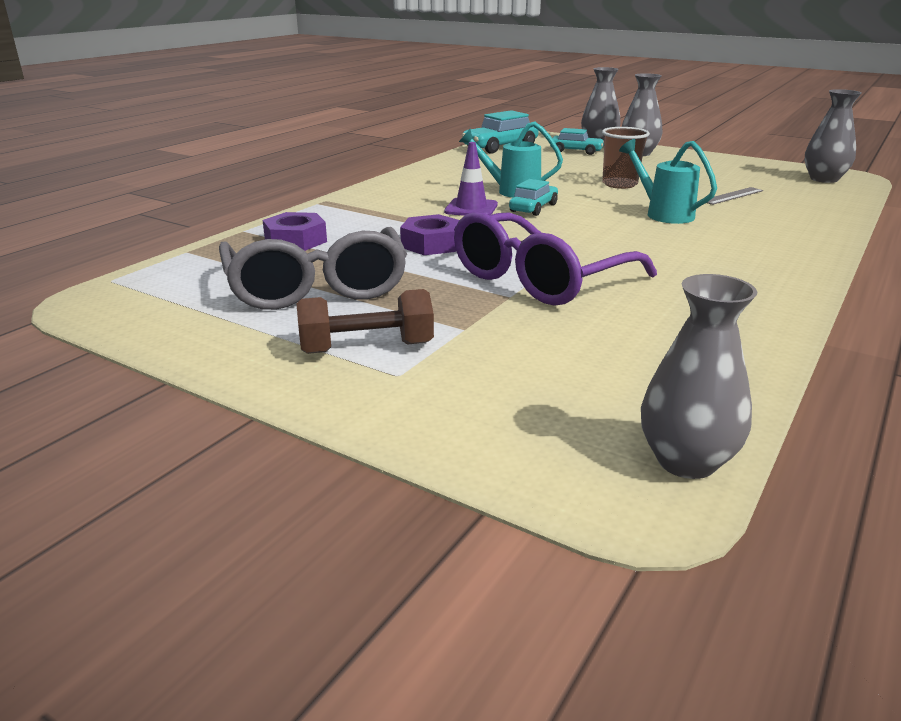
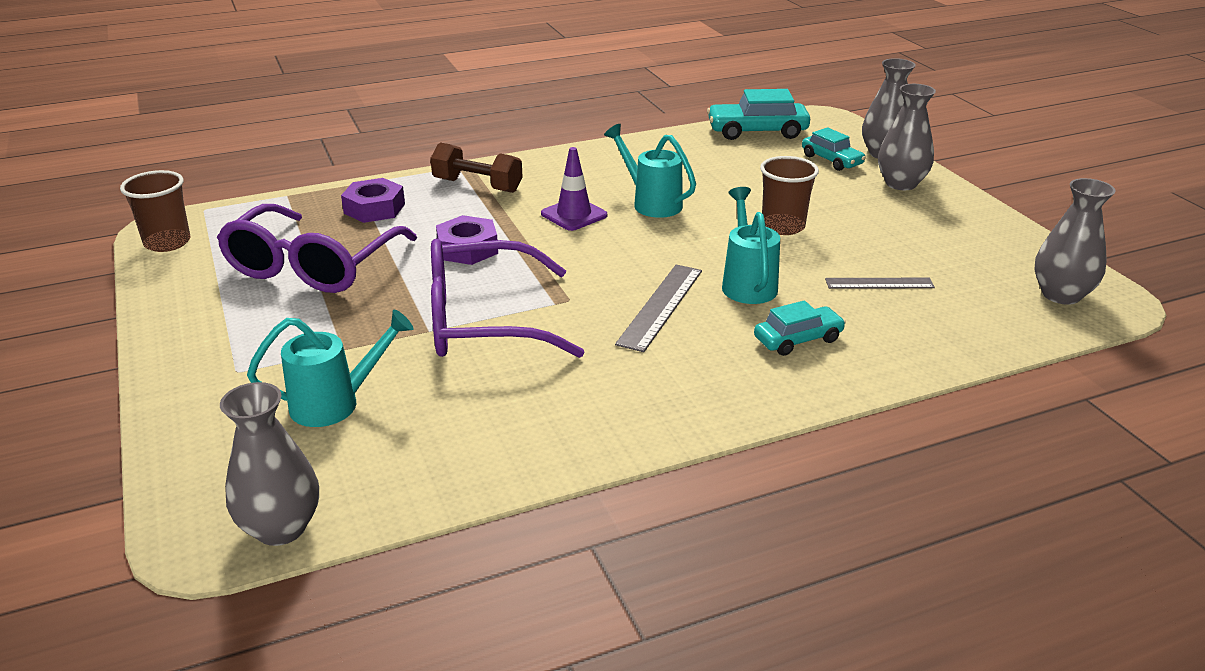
camera: 35 degrees right, 5 degrees up
(117, 312) = (167, 243): none -> brown cup
(316, 287) = (313, 266): grey glasses -> purple glasses
(367, 348) = (255, 339): brown dumbbell -> brown dumbbell (477, 185)
(533, 208) = (632, 233): turquoise car -> turquoise car (798, 339)
(538, 363) = (335, 404): none -> turquoise watering can
(639, 238) = (660, 306): none -> grey ruler

